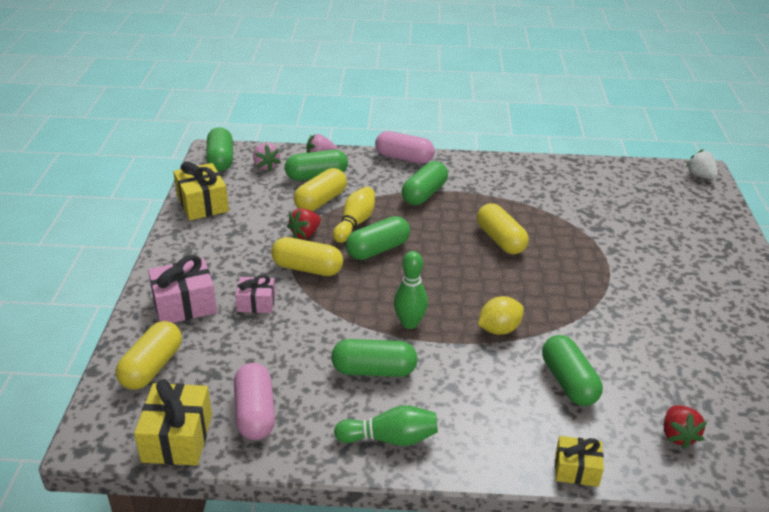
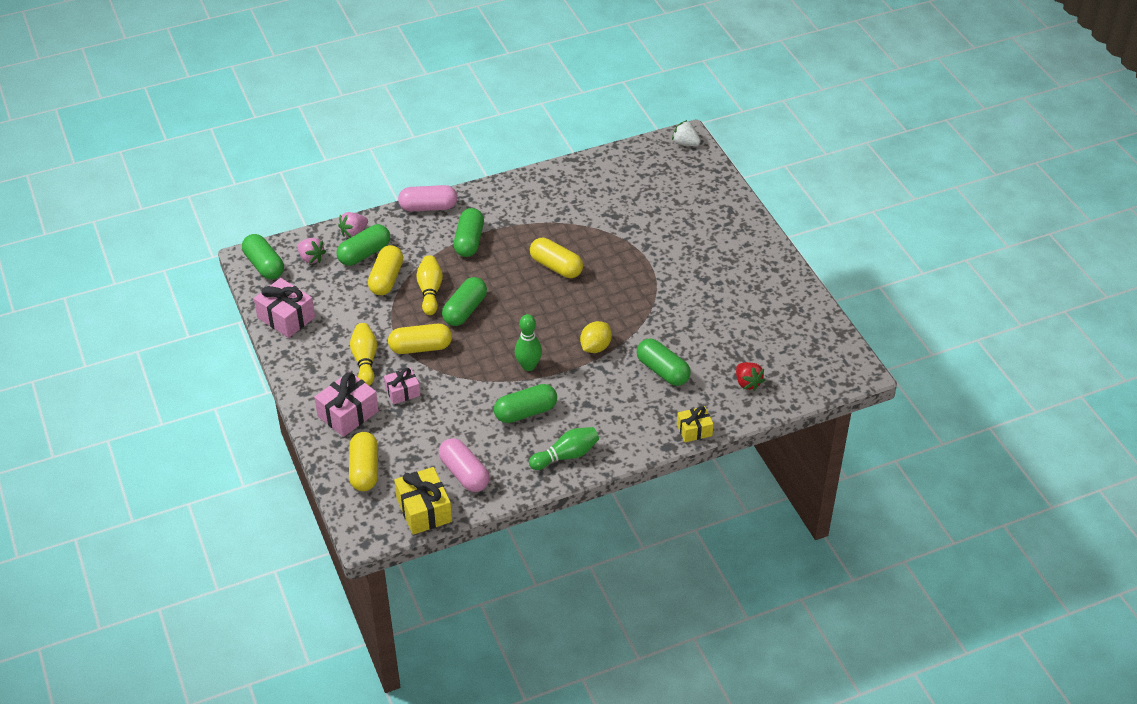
camera: 25 degrees left, 10 degrees up
(202, 204) = (286, 317): yellow gift -> pink gift
(243, 262) = (365, 360): none -> yellow bowling pin
(305, 234) = (396, 316): red strawberry -> none

